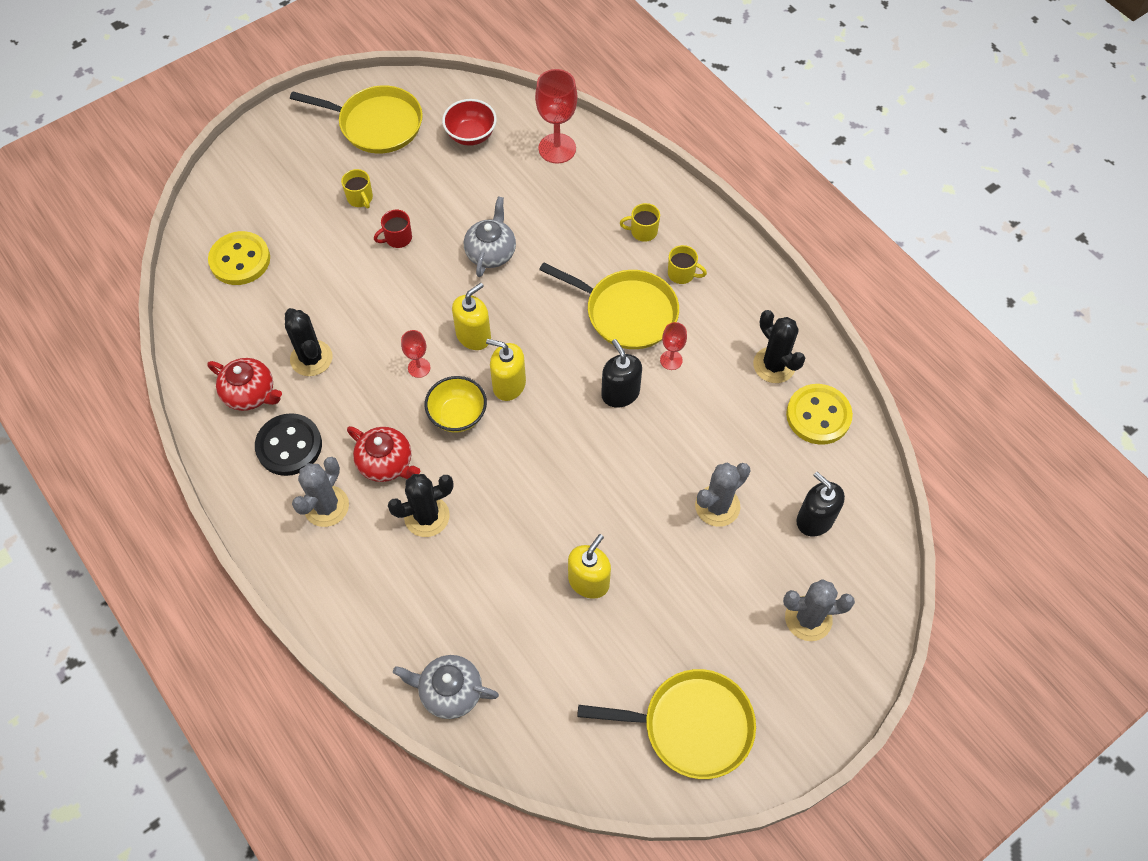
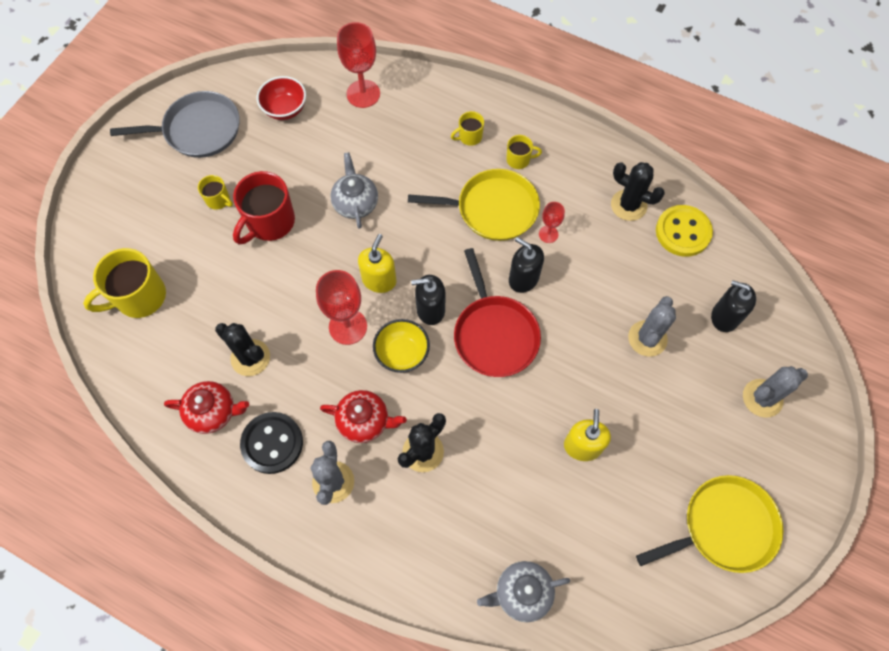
camera: 25 degrees left, 5 degrees up
(240, 260) = (139, 297): yellow button -> yellow mug
(377, 124) = (198, 130): yellow pan -> grey pan
(398, 238) = (270, 222): red mug -> red mug, size x1.97
(419, 368) = (348, 326): red goblet -> red goblet, size x1.85
(509, 385) = (430, 309): yellow soap dispenser -> black soap dispenser
(559, 436) = (494, 335): none -> red pan

